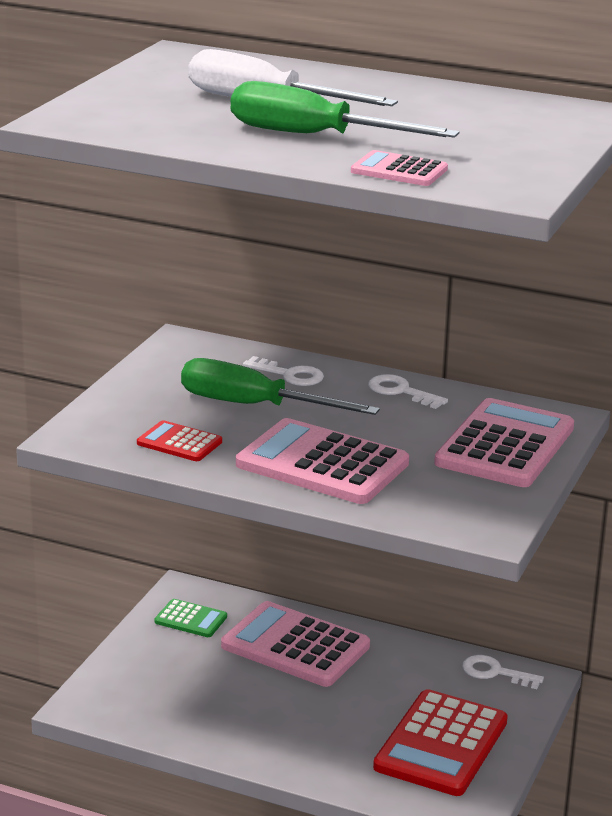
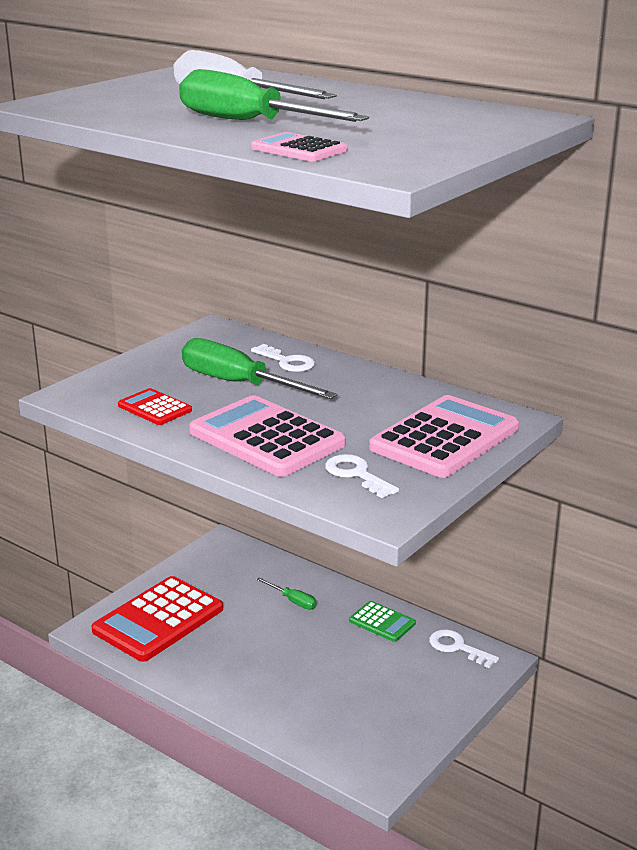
camera: 15 degrees right, 0 degrees up
(190, 619) = (217, 567): green calculator -> green calculator (382, 622)
(295, 646) = (293, 601): pink calculator -> green screwdriver
(401, 391) = (376, 384): white key -> white key (356, 475)
(441, 744) = (381, 707): red calculator -> red calculator (158, 620)

